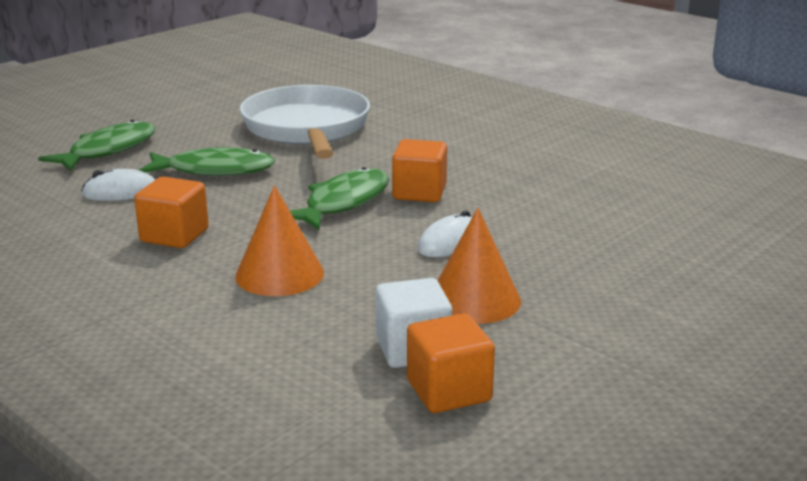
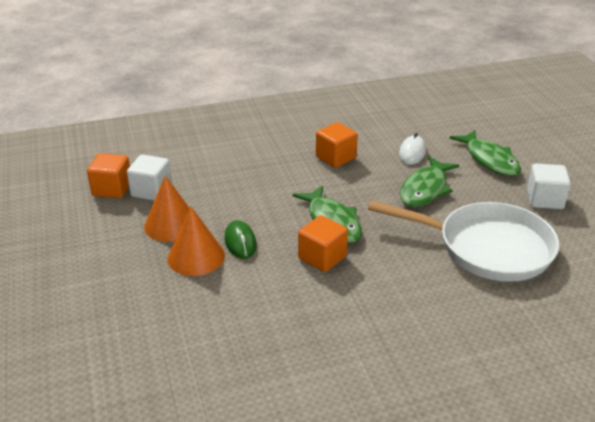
camera: 120 degrees right, 10 degrees up
(185, 118) = (544, 200): none -> white cube
(279, 274) = (260, 176): orange cone -> orange cone (196, 257)
(450, 242) = (240, 242): white mouse -> green mouse

